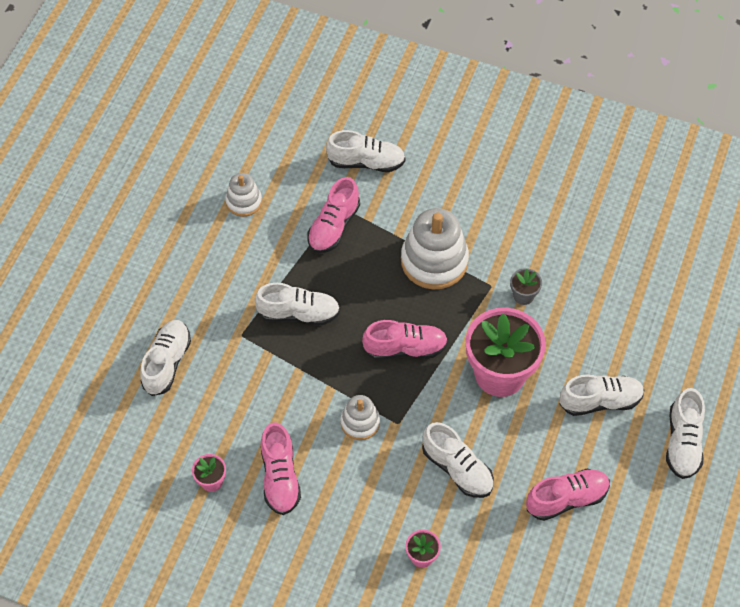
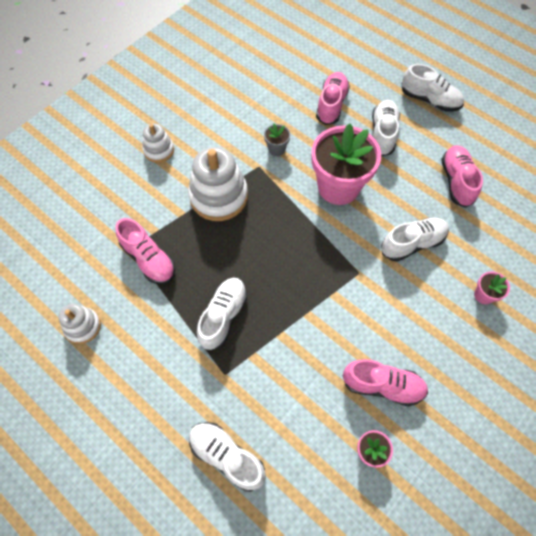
camera: 70 degrees left, 5 degrees up
(360, 422) = (349, 301): white stacking toy -> white stacking toy (159, 150)
(366, 162) = (98, 213): white shoe -> none
(405, 348) = (291, 244): pink shoe -> pink shoe (331, 105)

